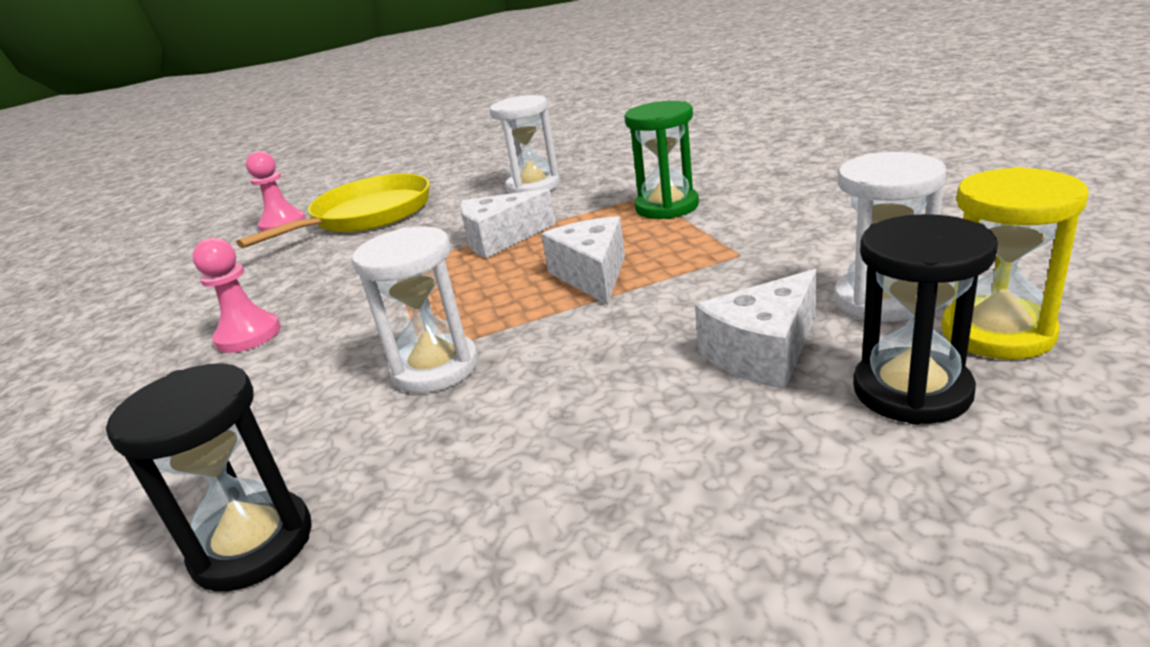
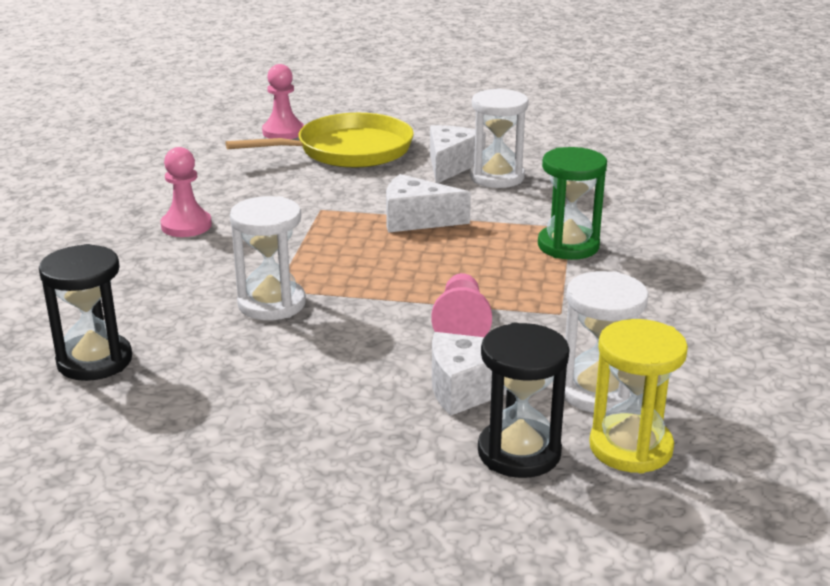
camera: 25 degrees right, 0 degrees up
(592, 275) = (441, 281): white cheese -> white cheese (451, 165)
(665, 301) = (461, 324): none -> pink pawn

